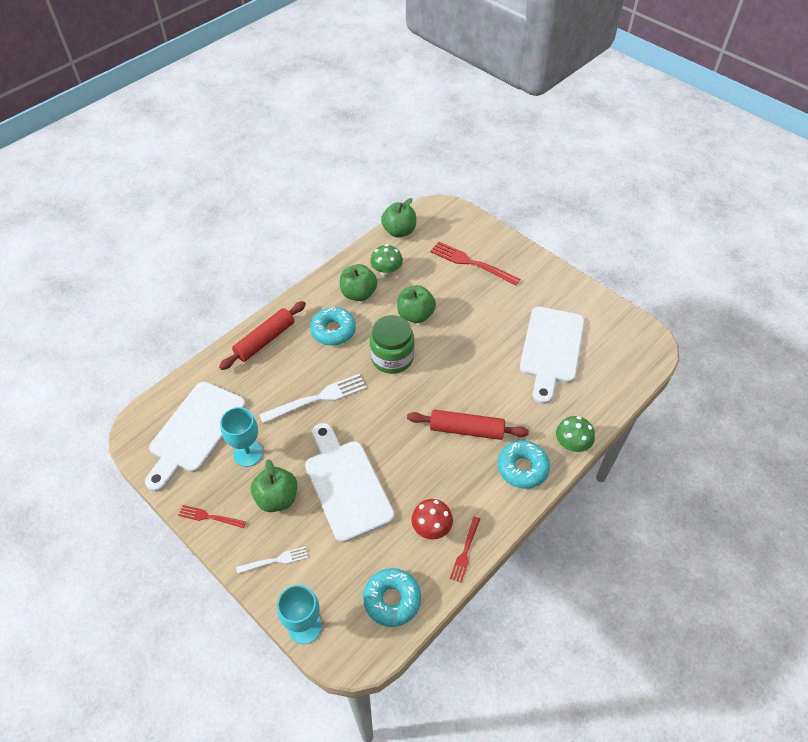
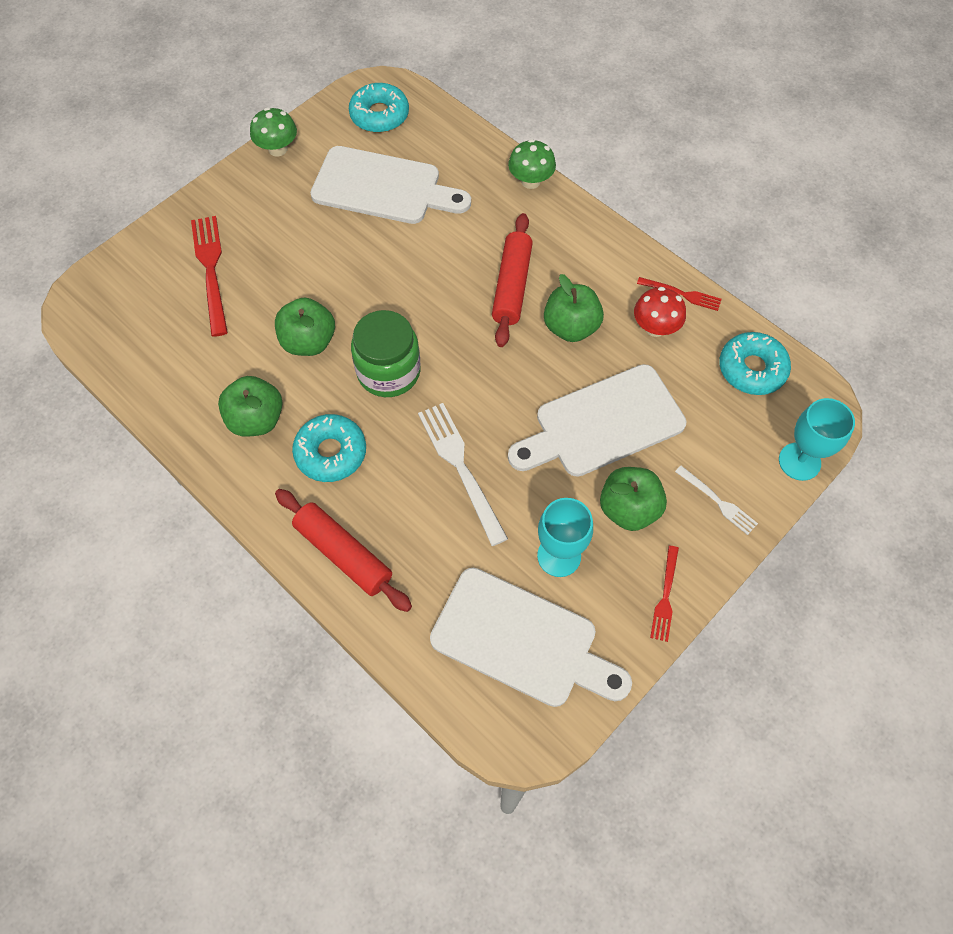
camera: 90 degrees left, 10 degrees up
(276, 560) = (718, 502): white fork -> white fork turned 150 degrees clockwise
(386, 271) = (213, 381): green mushroom -> green mushroom (278, 149)
(399, 231) = (122, 363): green apple -> green apple (571, 327)
(470, 263) = (210, 269): red fork -> red fork turned 135 degrees clockwise
(522, 468) = (566, 231): turquoise donut -> turquoise donut (379, 115)

